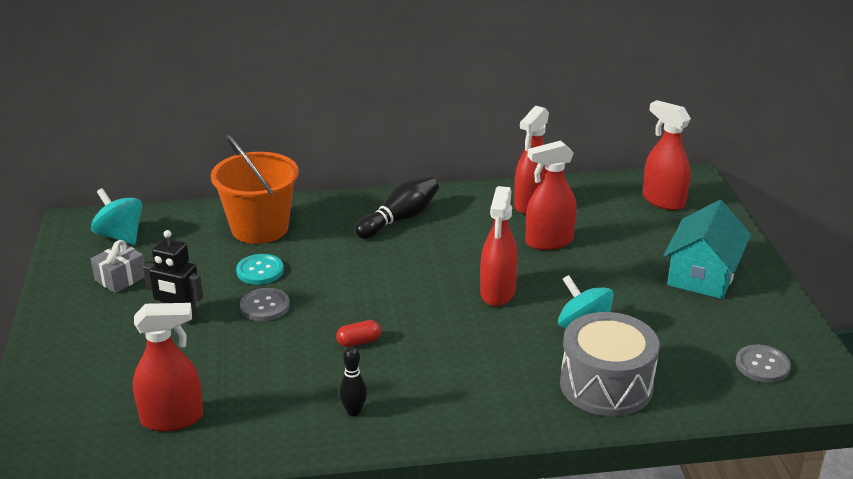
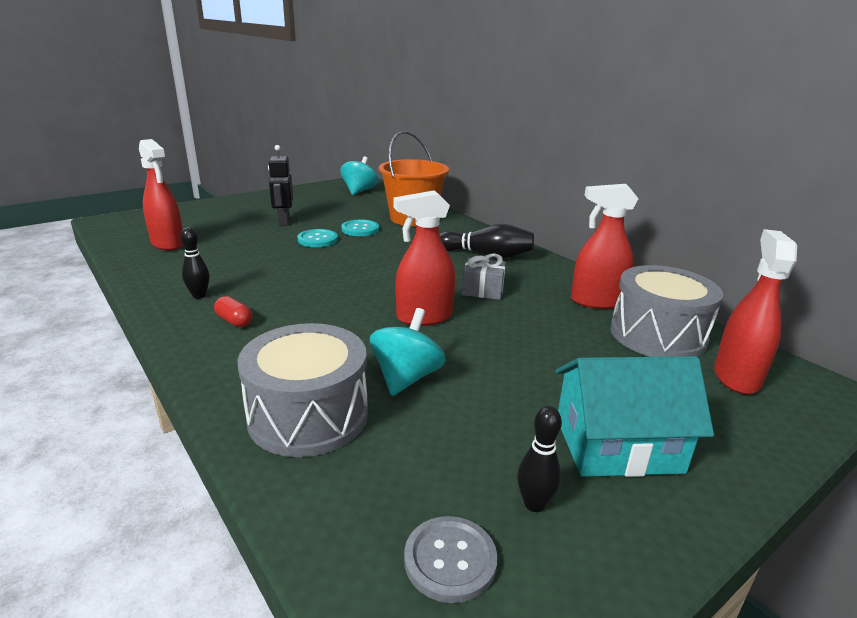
camera: 60 degrees right, 5 degrees down
(120, 278) = (314, 200): grey gift -> grey gift (483, 290)
(265, 306) = (317, 240): grey button -> turquoise button
(359, 342) = (296, 277): red capsule -> red capsule (234, 321)
(548, 242) = (544, 324): red spray bottle -> none
(596, 203) = (657, 335): none -> grey drum
(736, 323) = (534, 504): none -> black bowling pin

